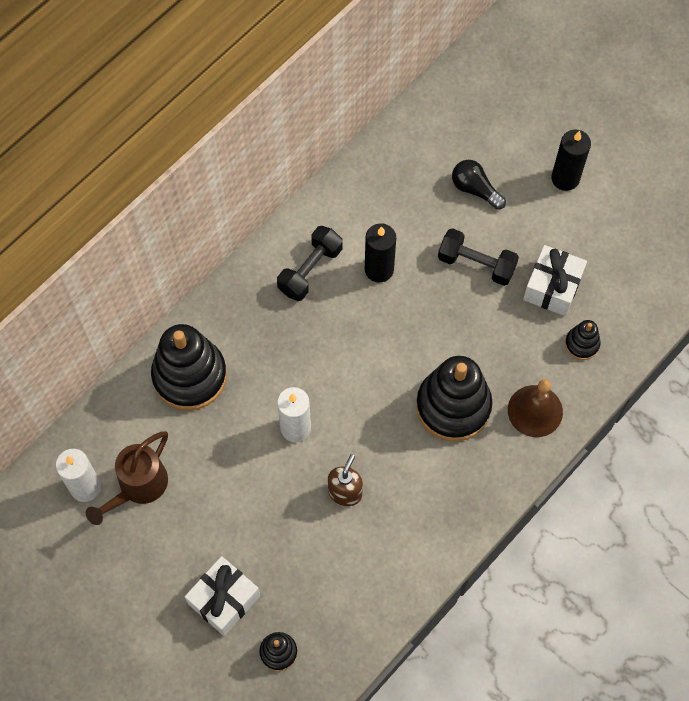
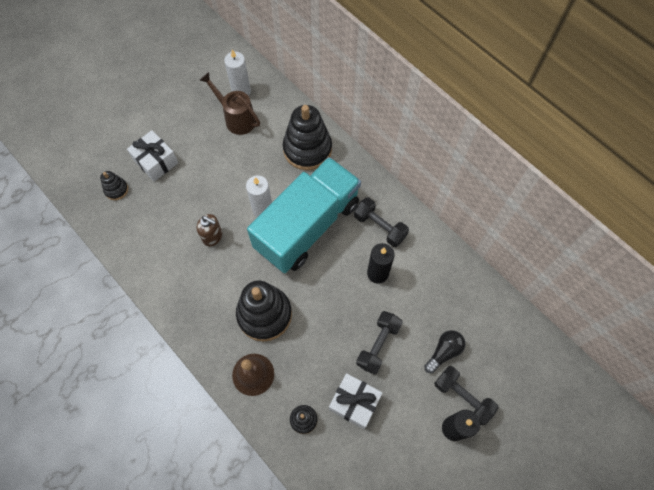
camera: 95 degrees right, 0 degrees up
(317, 364) = (307, 226): none -> turquoise truck
(527, 169) = (462, 397): none -> black dumbbell

